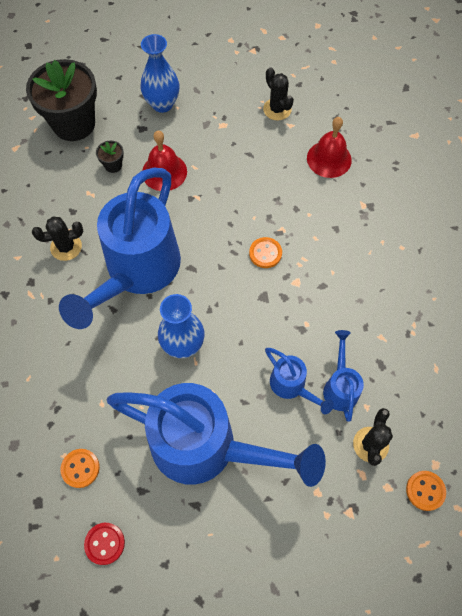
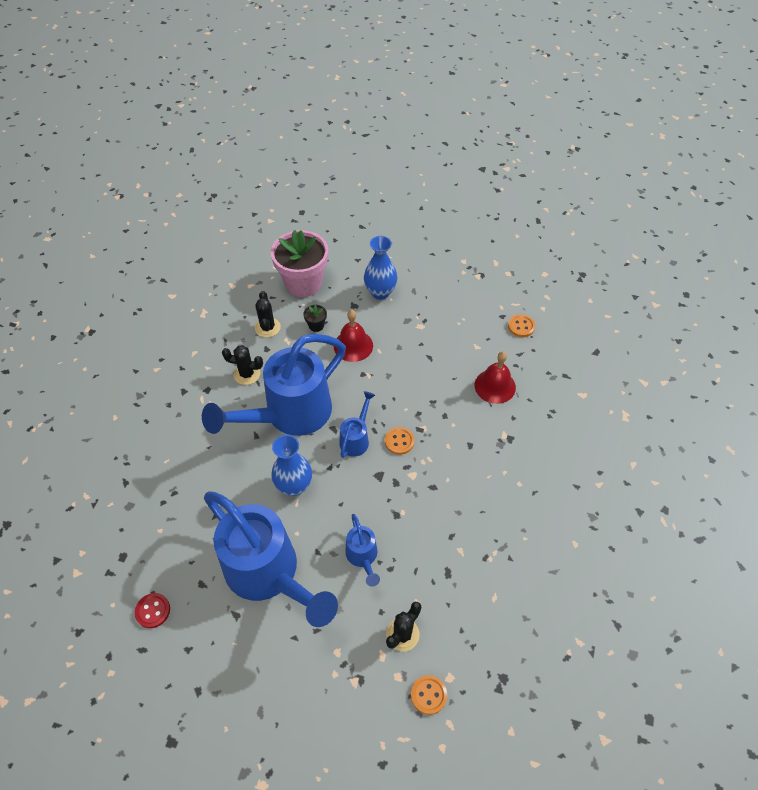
camera: 25 degrees right, 10 degrees down
(74, 124) = (303, 283): black flower pot -> pink flower pot
(80, 468) = (166, 545): orange button -> orange button (521, 326)
(277, 109) = (472, 330): black cactus -> black cactus (267, 327)
(340, 387) = (403, 575): blue watering can -> blue watering can (356, 439)

